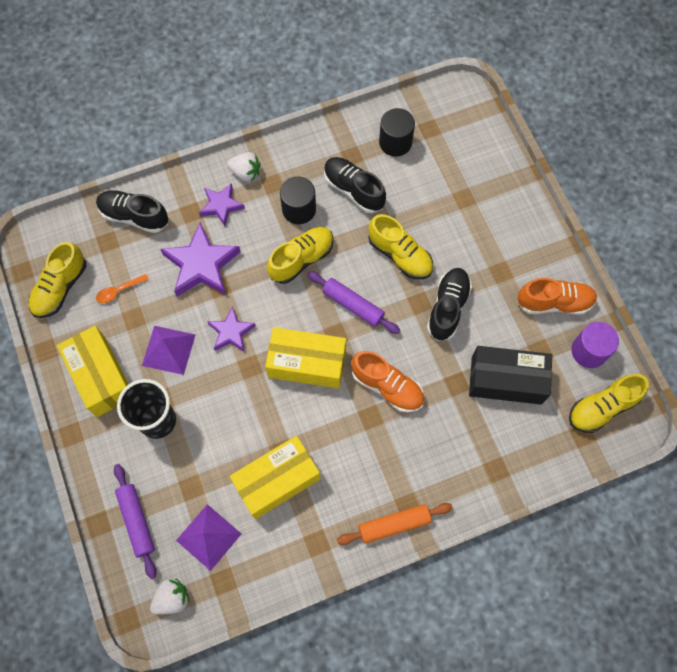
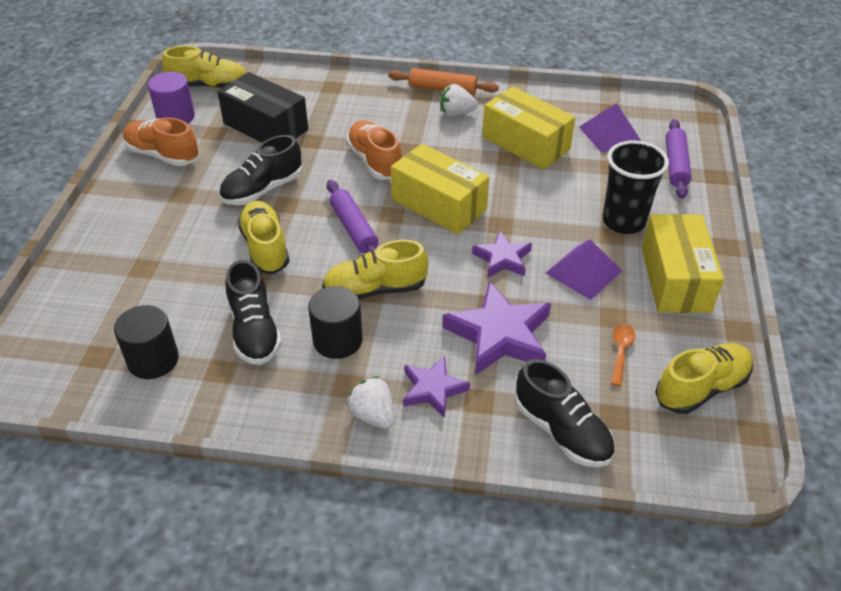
camera: 150 degrees left, 25 degrees down
(119, 291) = (621, 352): orange spoon -> orange spoon turned 75 degrees counterclockwise
(172, 598) = (661, 115): white strawberry -> white strawberry (456, 114)
(277, 480) = (525, 143): yellow box -> yellow box turned 45 degrees clockwise

